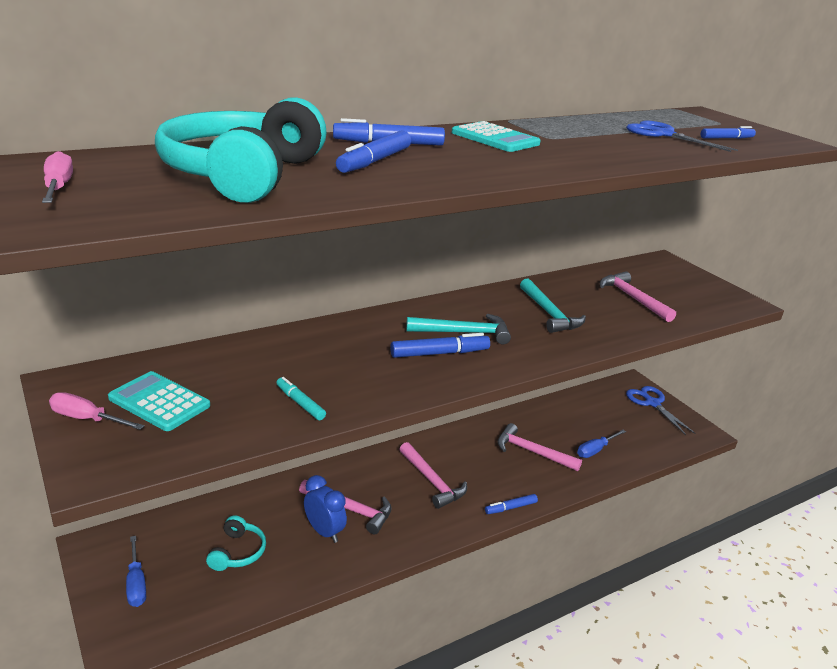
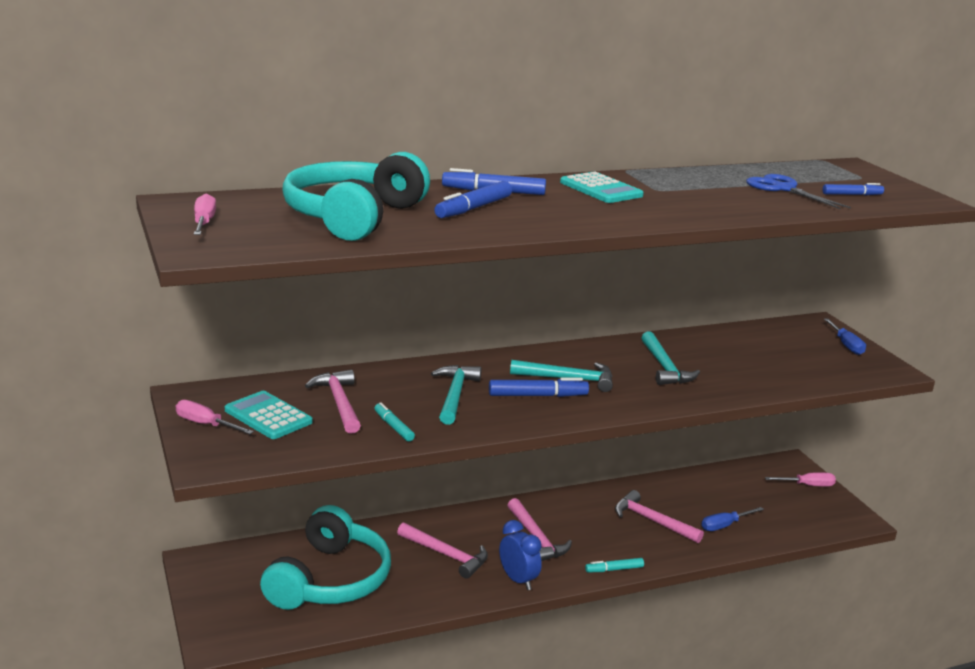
camera: 10 degrees right, 5 degrees down
(136, 584) = (233, 595): blue screwdriver -> blue screwdriver (846, 345)
(237, 552) = (330, 580): turquoise headphones -> turquoise headphones, size x2.19
(324, 532) = (417, 571): blue clock -> blue clock (518, 580)
(357, 359) = (455, 395): none -> turquoise hammer
(510, 508) = (614, 569): blue marker -> turquoise marker
(633, 298) = (763, 358): pink hammer -> pink hammer (339, 403)
(652, 403) = (807, 485): blue scissors -> pink screwdriver

